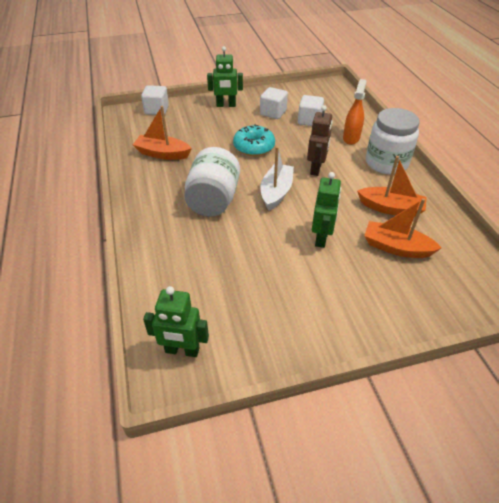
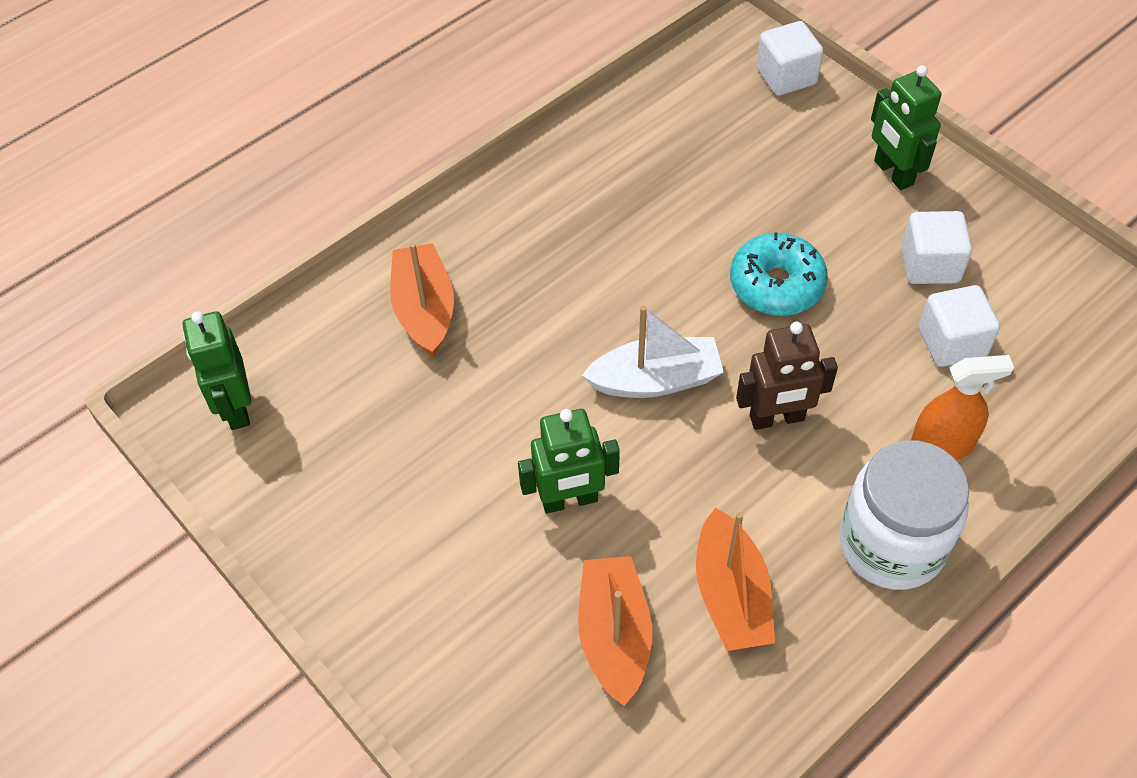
camera: 65 degrees right, 10 degrees up
(162, 154) = (654, 158): orange boat -> orange boat (424, 309)
(213, 200) = (572, 295): white jar -> none

